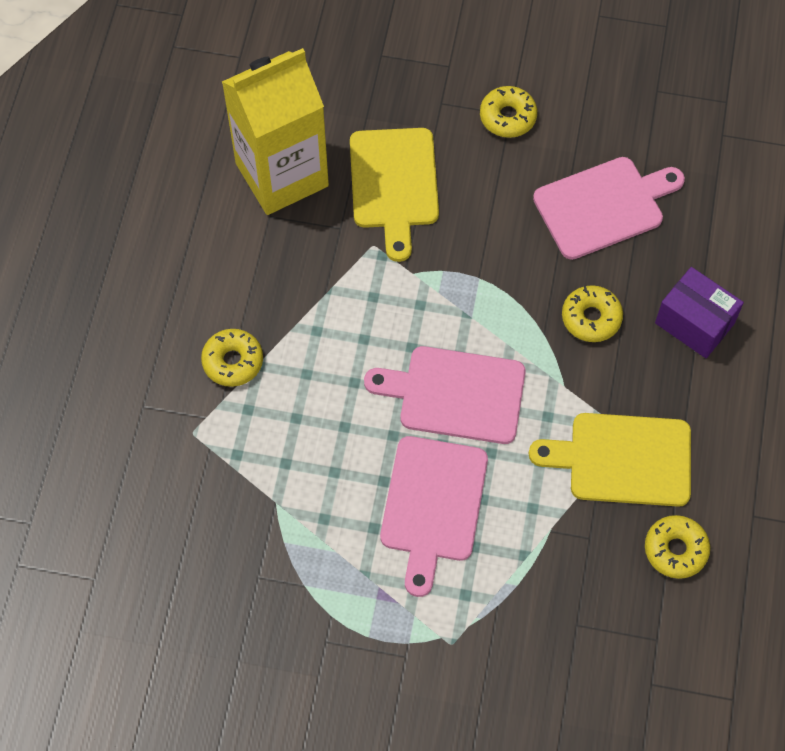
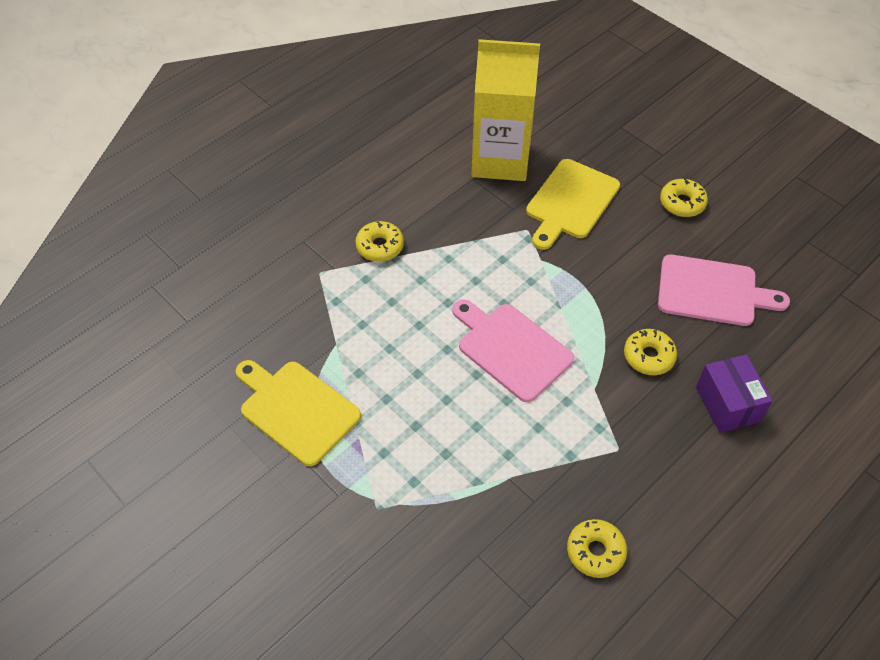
camera: 35 degrees right, 10 degrees down
(433, 505) = (438, 409): pink cutting board -> none
(623, 460) = (601, 463): yellow cutting board -> yellow cutting board (296, 410)

